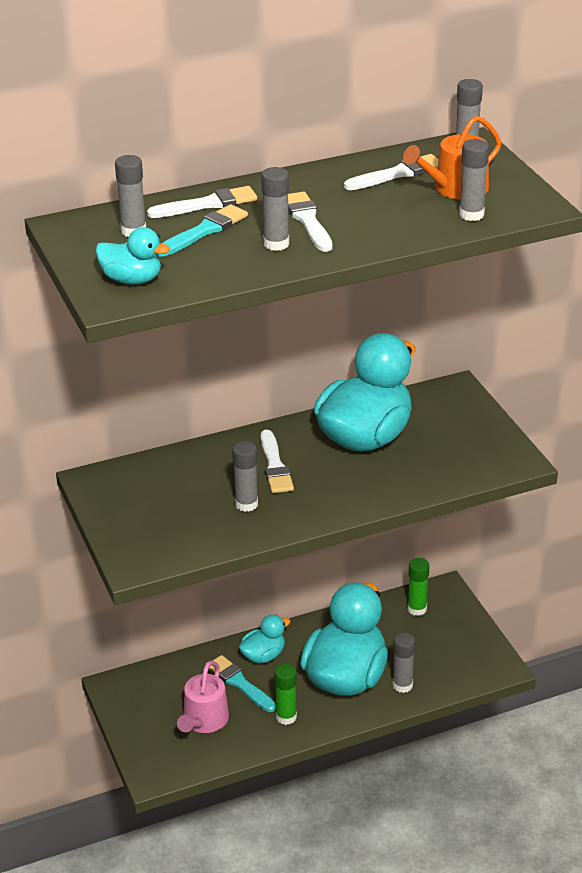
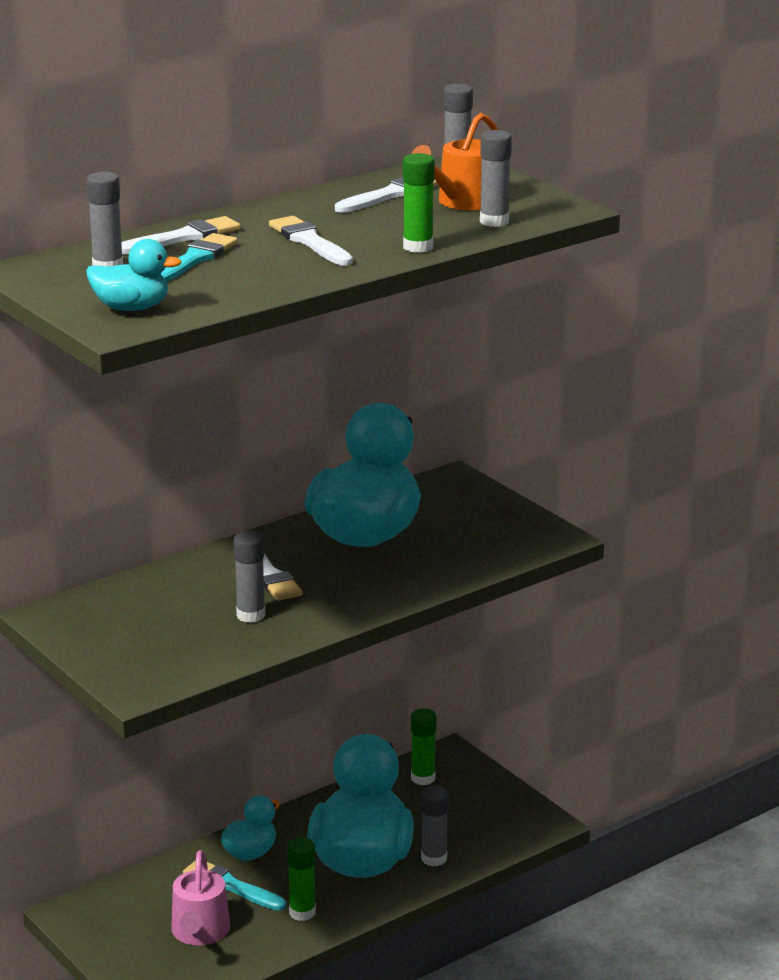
camera: 15 degrees left, 10 degrees down
(276, 244) = (285, 264): grey glue stick -> none
(394, 237) = (418, 247): none -> green glue stick

